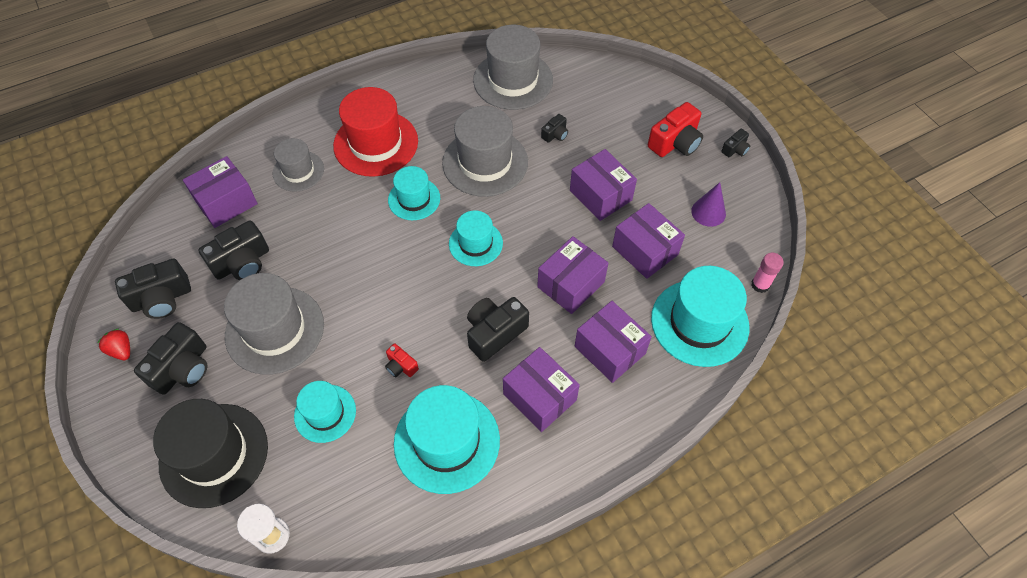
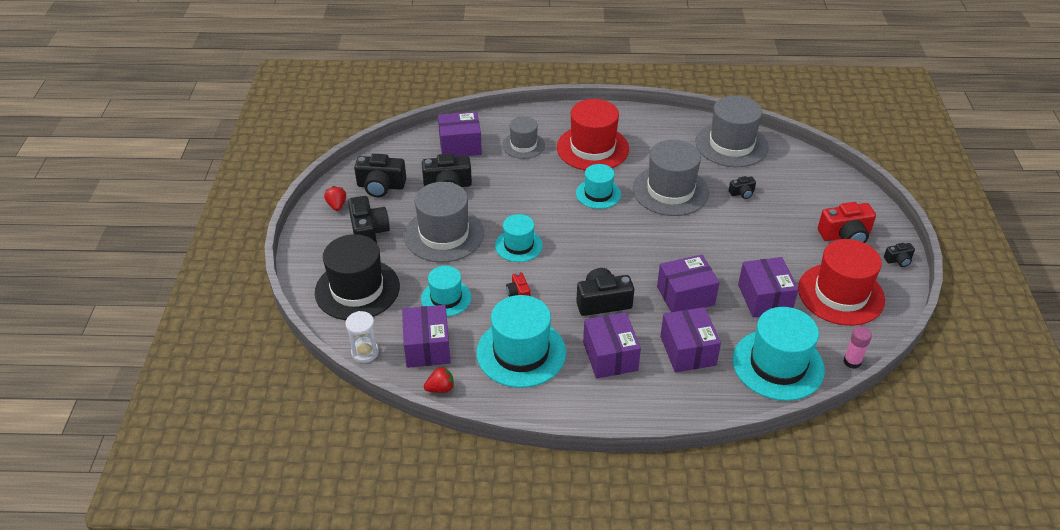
camera: 30 degrees right, 15 degrees down
(183, 368) = (368, 232): black camera -> black camera turned 75 degrees counterclockwise
(386, 536) = (440, 388): none -> red strawberry
(475, 243) = (627, 240): turquoise hat -> turquoise hat (518, 245)
(600, 195) = (752, 247): purple box -> purple box (427, 347)
(708, 212) = (841, 294): purple cone -> red hat

